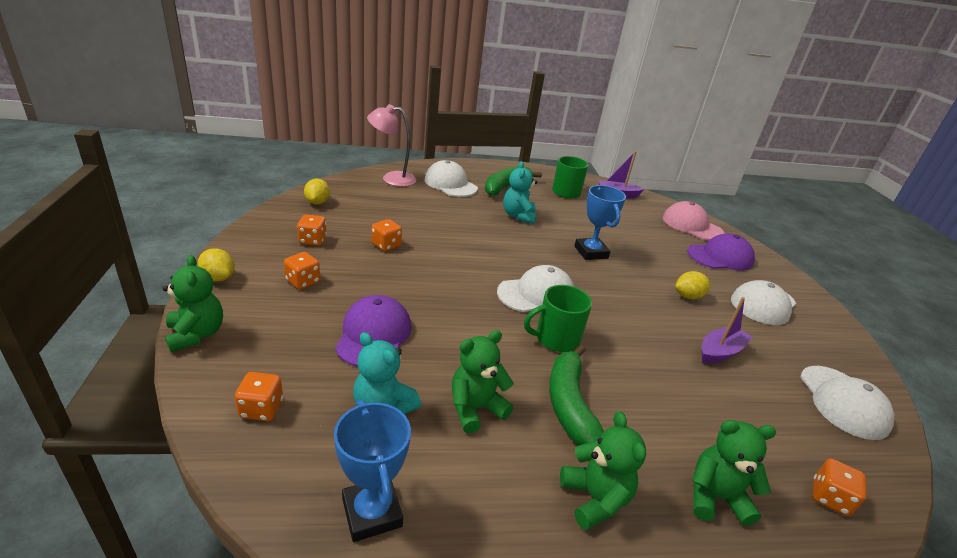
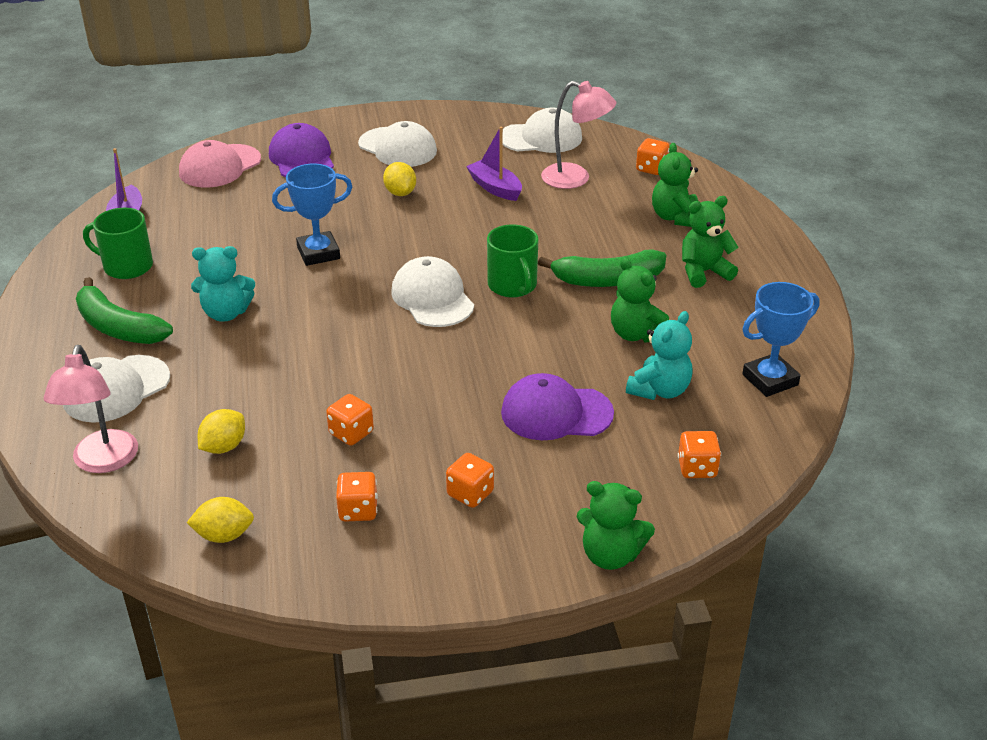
camera: 90 degrees left, 5 degrees up
(196, 334) = (610, 555): green teddy bear -> green teddy bear turned 135 degrees counterclockwise
(218, 278) = (488, 578): yellow lemon -> yellow lemon (224, 447)
(766, 416) = (575, 179): none -> pink lamp

